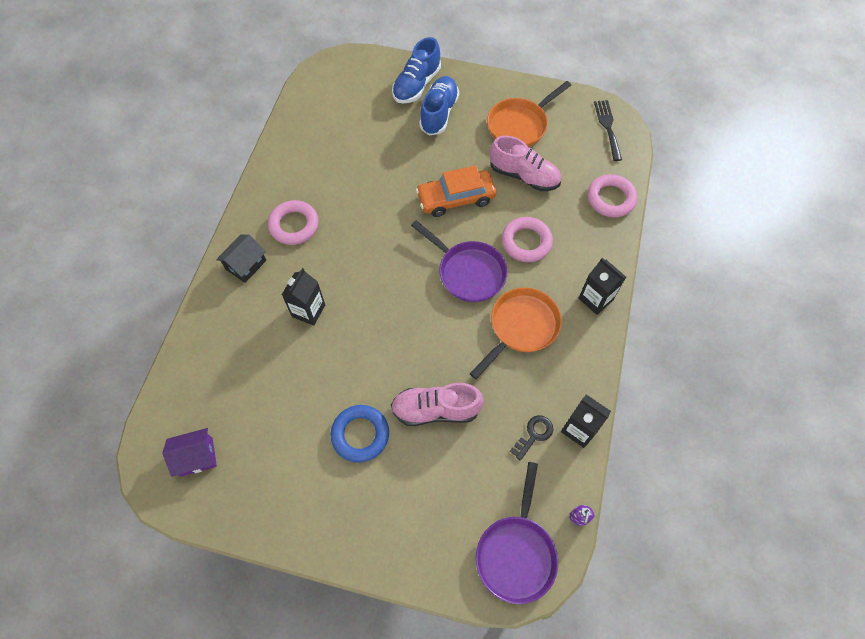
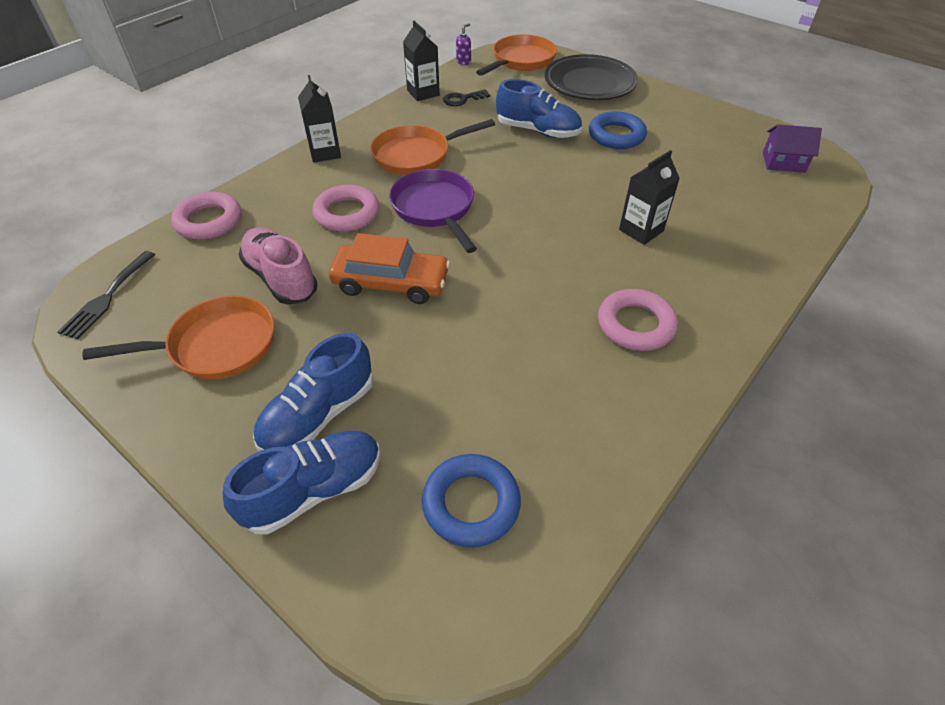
camera: 155 degrees left, 15 degrees down
(246, 265) = (716, 299): black house -> none
(346, 104) = (471, 503): none -> blue ring
(418, 532) = (589, 83): none -> black plate
(436, 410) = (537, 131): pink shoe -> blue shoe
(516, 553) = (521, 61): purple pan -> orange pan

